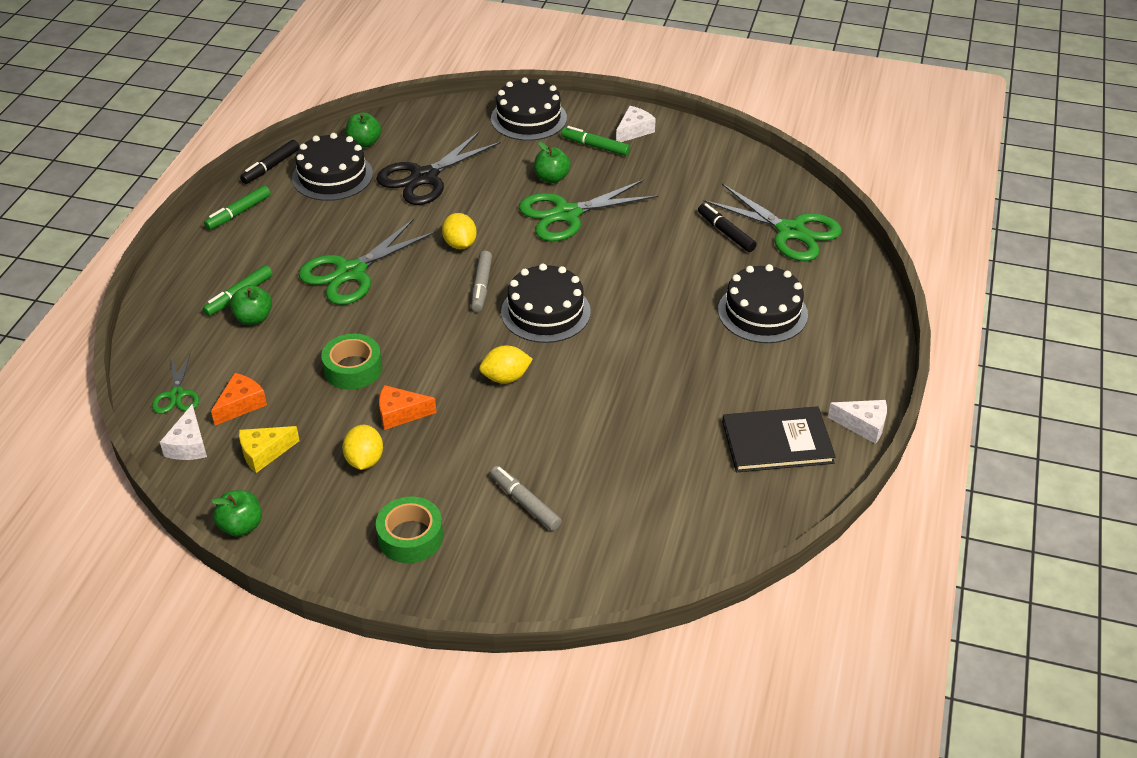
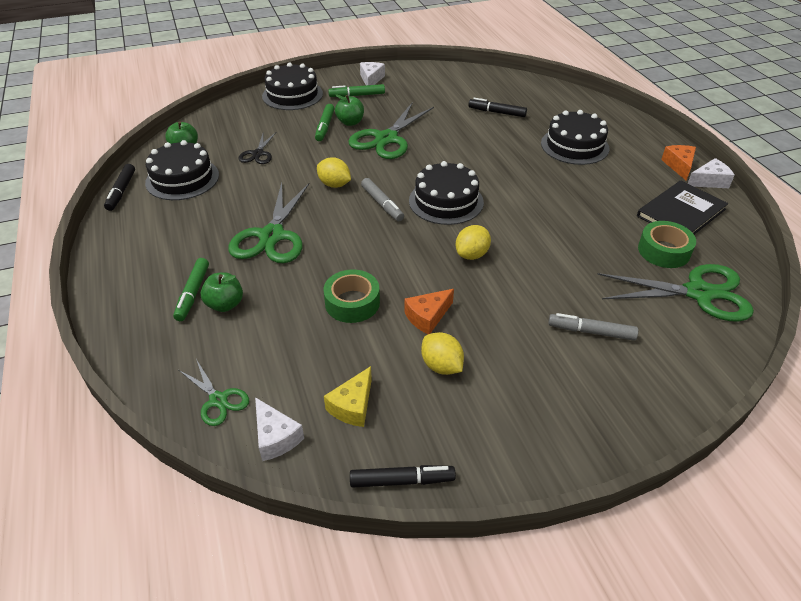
camera: 35 degrees left, 0 degrees up
(238, 213) = (126, 233): green marker -> green marker (325, 127)
(241, 404) = (288, 377): orange cheese -> orange cheese (679, 166)
(241, 526) = (402, 481): green apple -> black marker
(410, 537) = (546, 404): green tape -> green tape (663, 251)
(424, 177) = (258, 154): black scissors -> black scissors, size x0.53
(790, 231) = (531, 98): green scissors -> green scissors (698, 293)

